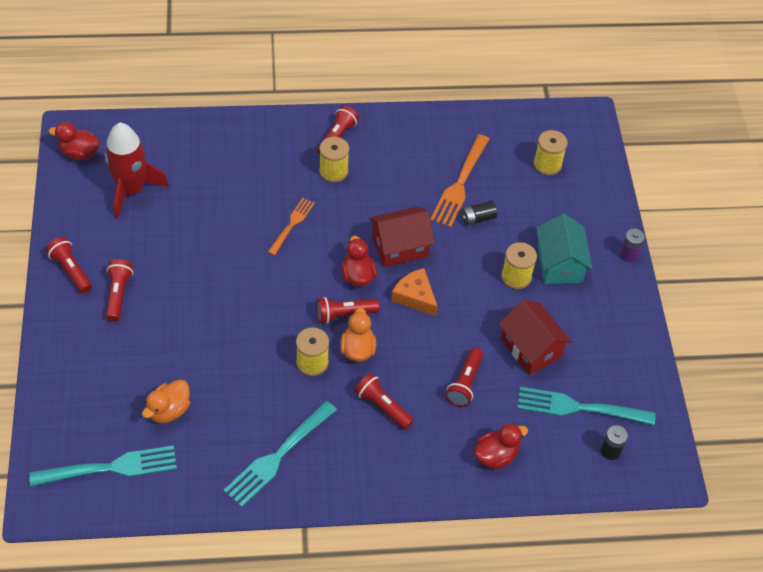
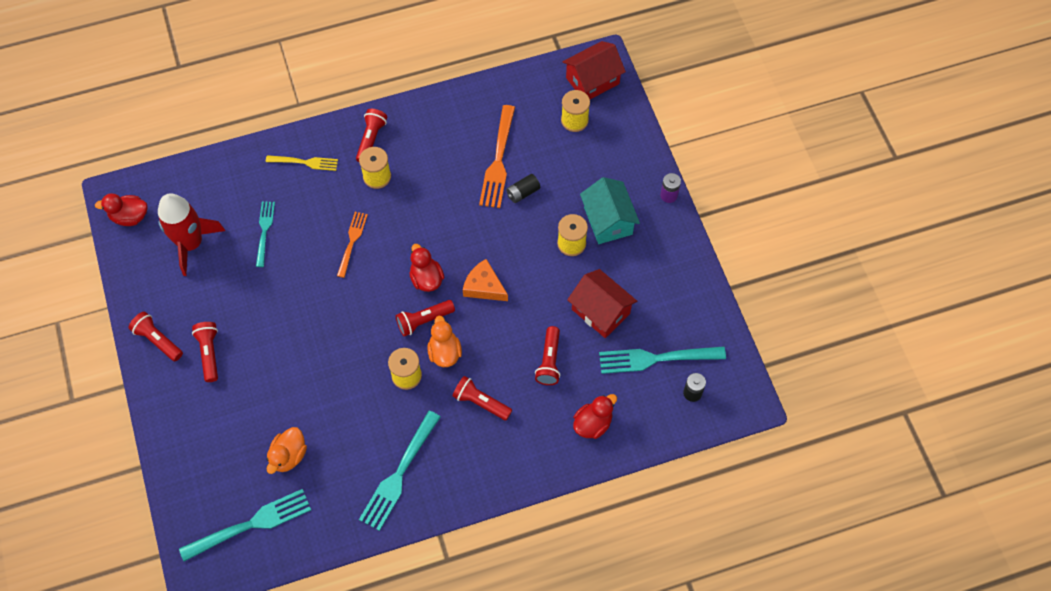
camera: 10 degrees left, 10 degrees up
(207, 196) = (264, 231): none -> turquoise fork
(265, 143) = (304, 162): none -> yellow fork
(400, 247) = (458, 239): red house -> red house (592, 80)

